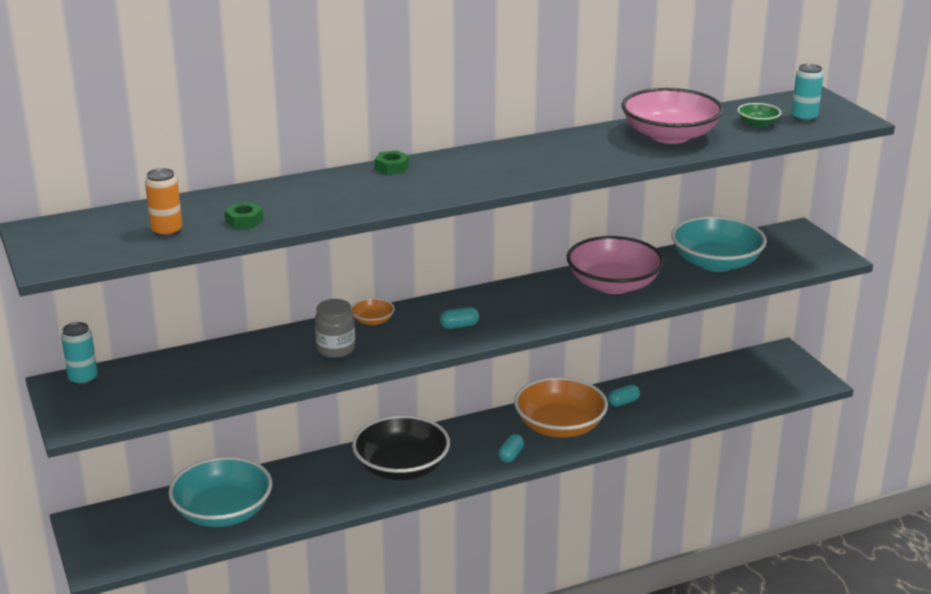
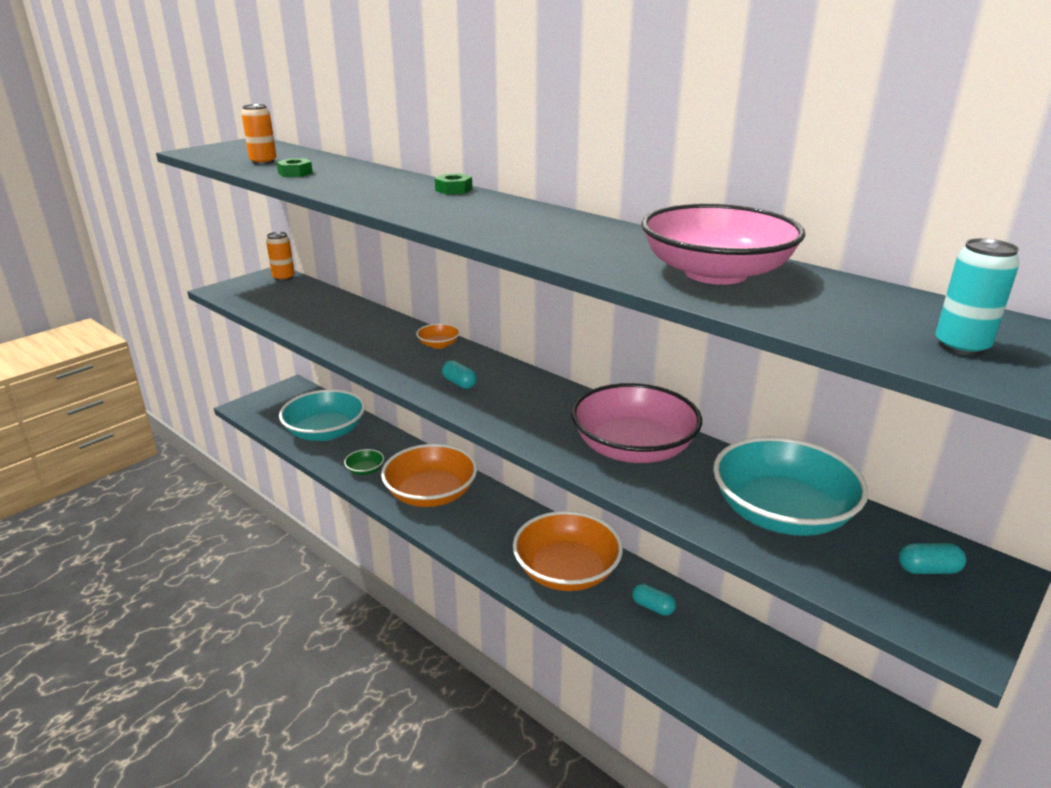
camera: 65 degrees right, 0 degrees up
(83, 379) = (283, 277): turquoise can -> orange can
(336, 349) = (377, 342): grey jar -> none
(401, 467) = (431, 494): black bowl -> orange bowl
(511, 455) = (490, 552): turquoise capsule -> turquoise capsule (928, 570)
(758, 123) = (865, 317): green bowl -> green bowl (365, 470)

